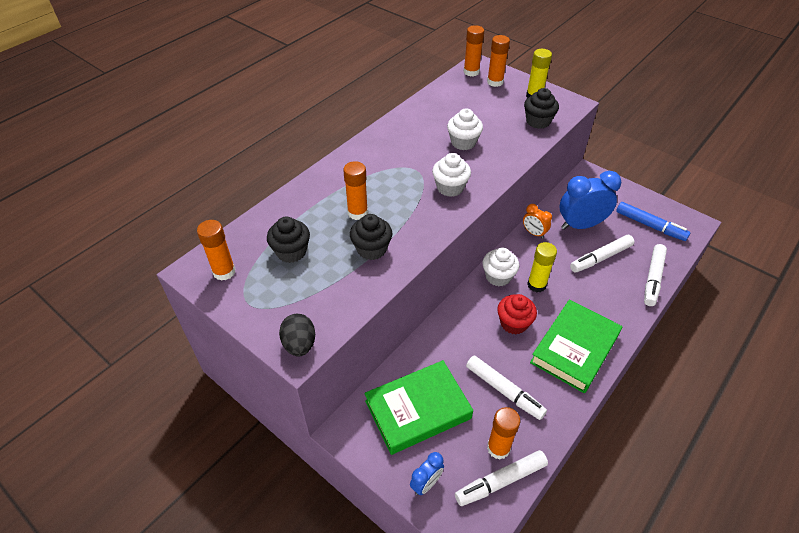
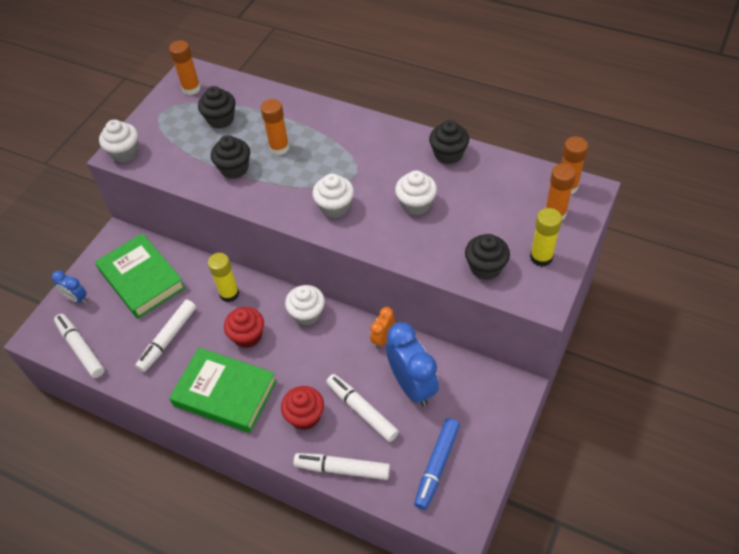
camera: 80 degrees right, 5 degrees up
(299, 344) = (124, 152): black egg -> white cupcake
(414, 116) = (448, 154): none -> black cupcake
(498, 448) = (110, 343): orange glue stick -> none
(536, 285) = (304, 350): yellow glue stick -> yellow glue stick (229, 294)
(603, 294) = (305, 416): none -> red cupcake

